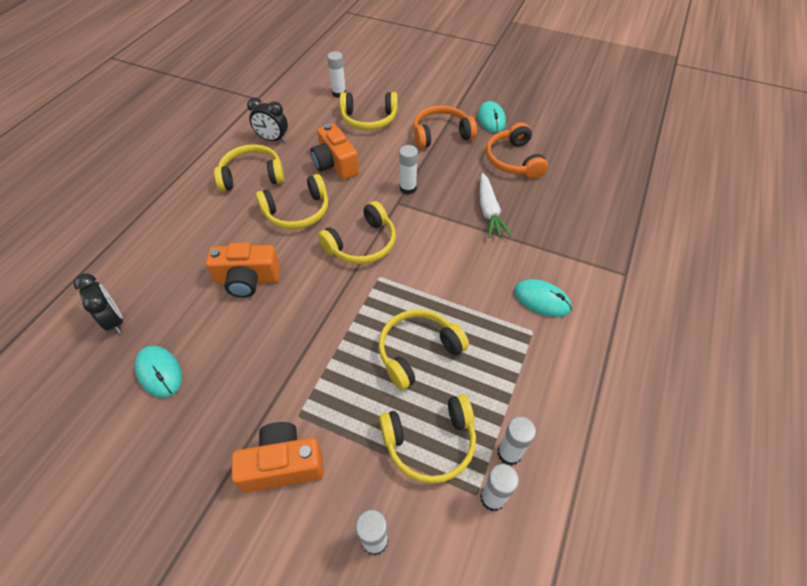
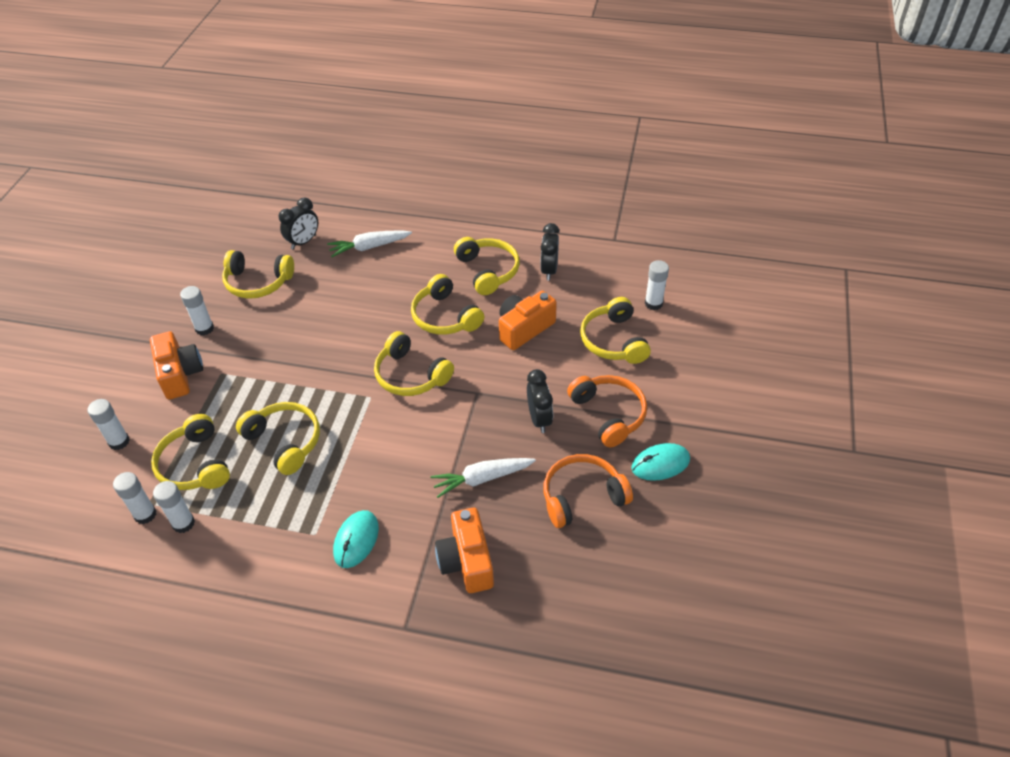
camera: 80 degrees right, 5 degrees down
(159, 372) = (257, 282): turquoise mouse -> yellow headphones
(163, 260) = (369, 247): none -> white carrot
(247, 279) = (354, 305): orange camera -> orange camera (467, 561)
(408, 188) = (501, 398): white glue stick -> white glue stick (204, 328)
(436, 170) = (539, 419): none -> black clock

